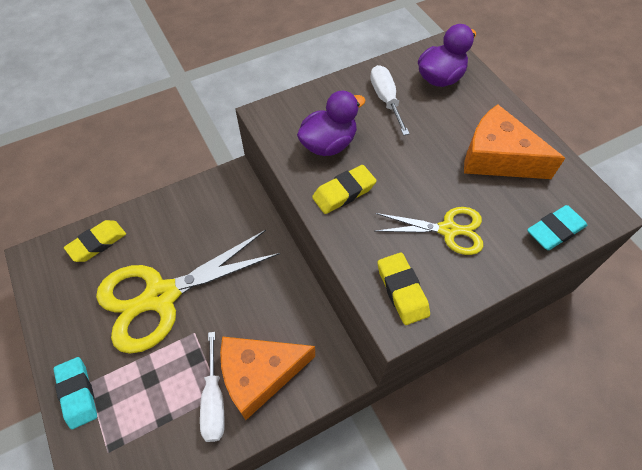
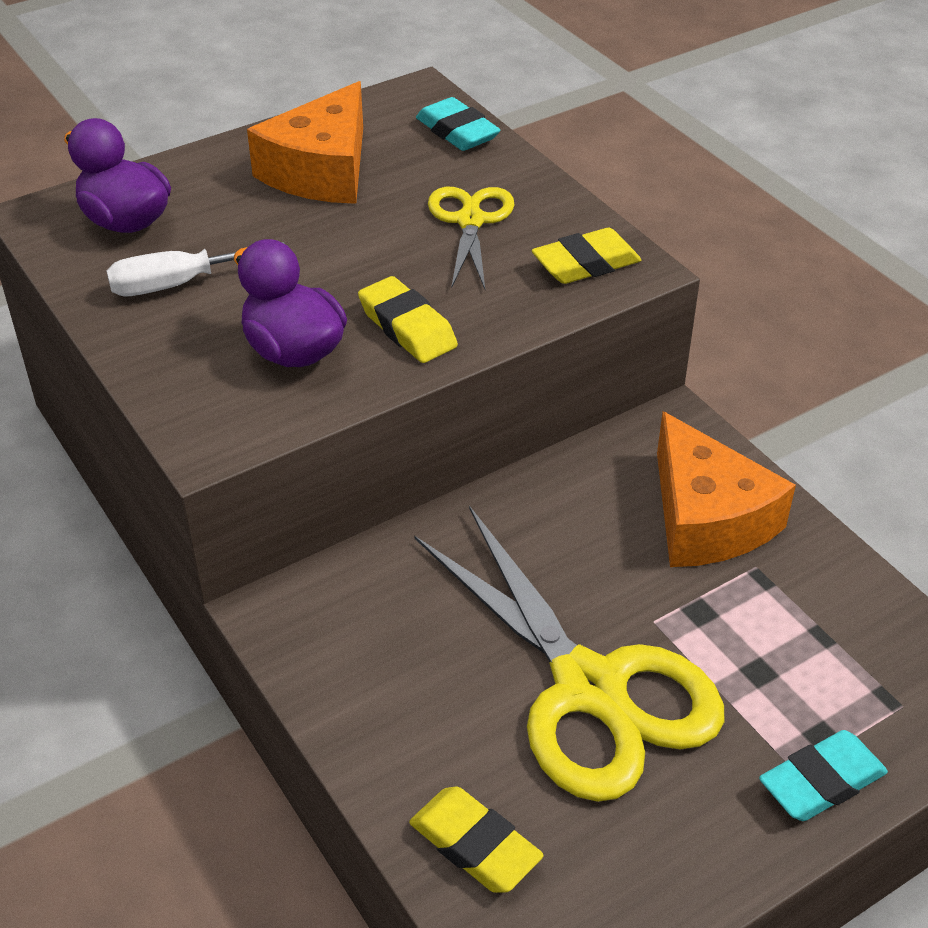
camera: 95 degrees left, 15 degrees down
(214, 401) = (768, 572): white screwdriver -> none

